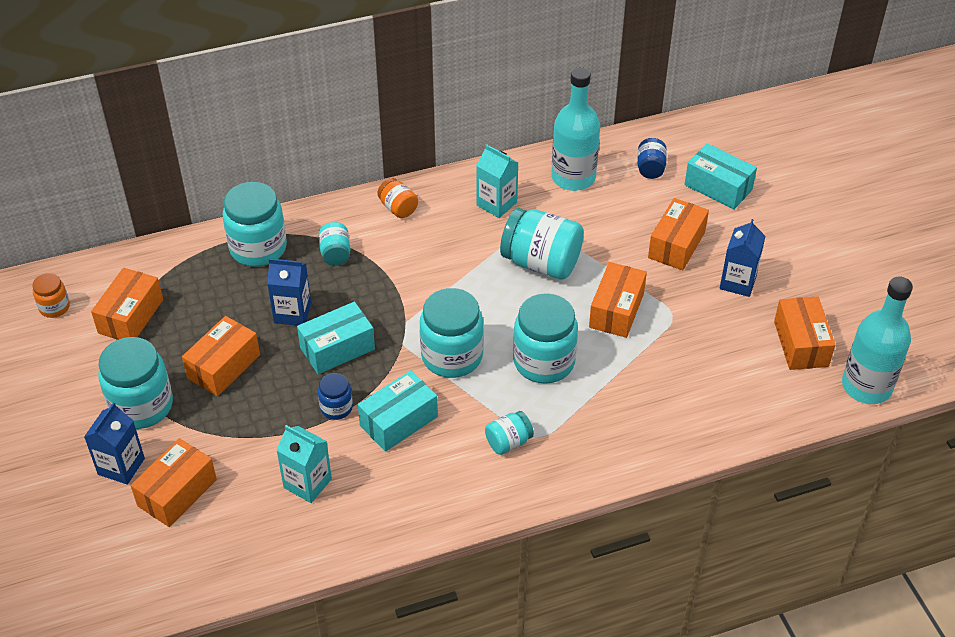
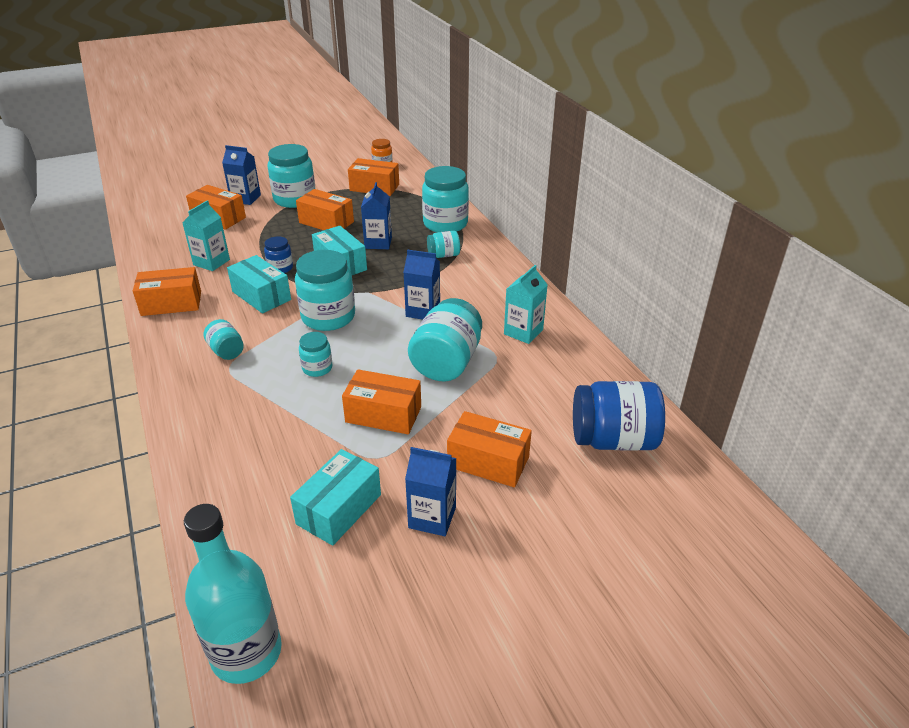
camera: 85 degrees right, 10 degrees down
(398, 208) = (504, 280): orange jar -> none
(450, 277) = (423, 311): none -> blue carton
(544, 362) = (317, 368): turquoise jar -> turquoise jar, size x0.52
(573, 177) = (577, 380): turquoise bottle -> none
(650, 168) = (613, 440): blue jar -> blue jar, size x1.94
(718, 187) = (599, 502): turquoise box -> turquoise box (339, 509)
(800, 344) = (328, 579): orange box -> orange box (171, 303)

